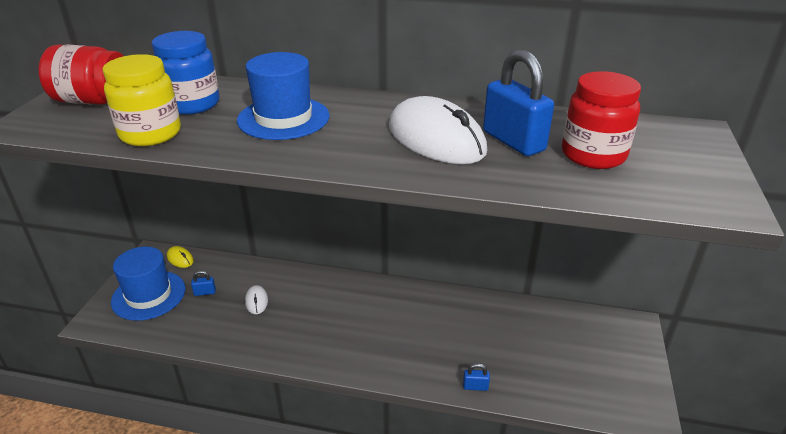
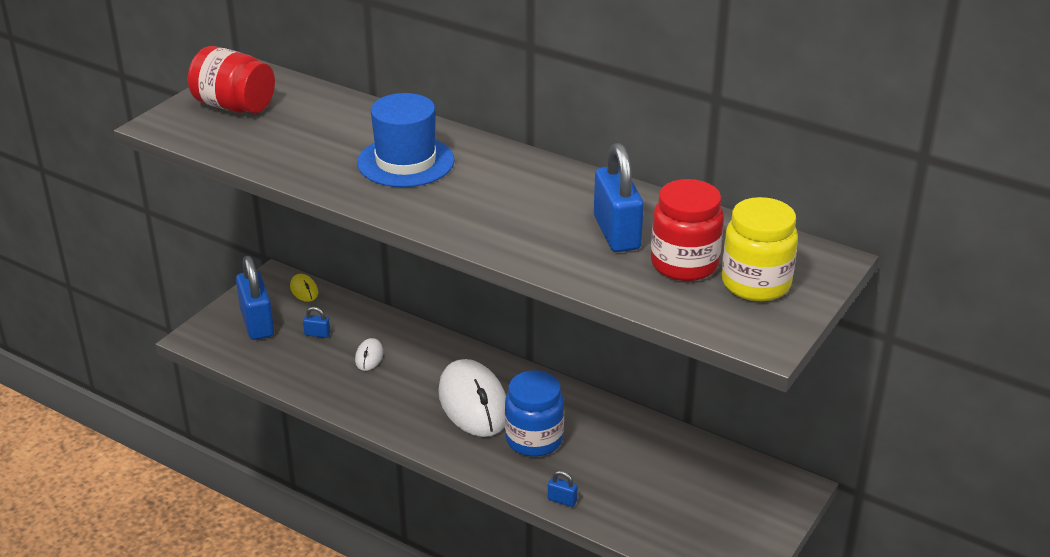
camera: 20 degrees right, 0 degrees up
(148, 295) = (257, 323): blue hat -> blue padlock
(150, 134) = (273, 156): yellow jar -> yellow jar (756, 284)
(192, 104) = (325, 128): blue jar -> blue jar (534, 439)
(436, 139) = (540, 215): white mouse -> white mouse (473, 403)

